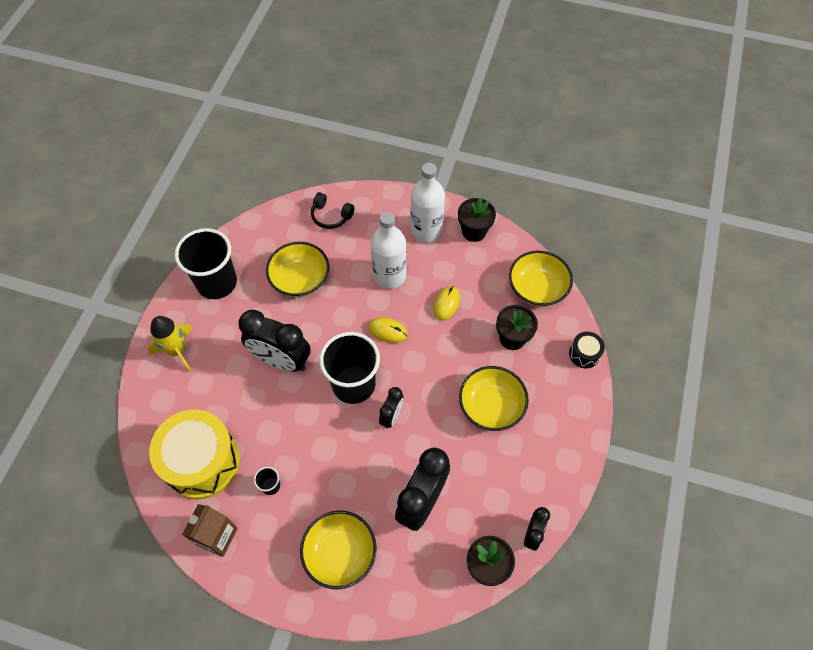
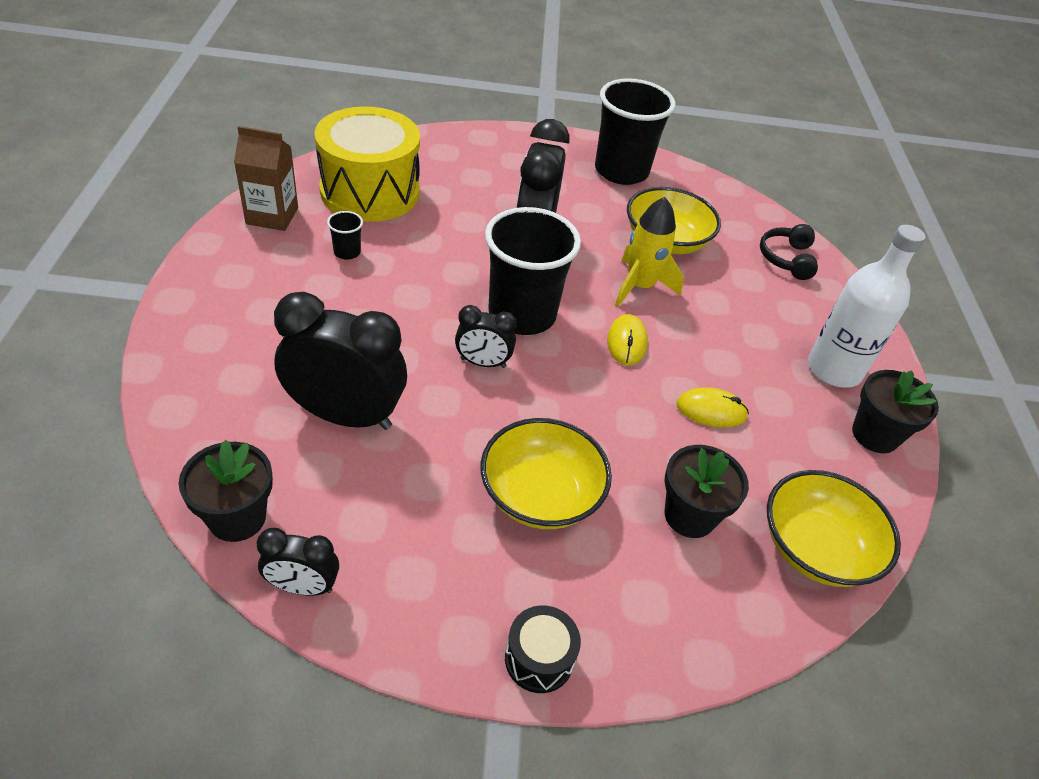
camera: 70 degrees right, 15 degrees down
(177, 350) = (513, 154): yellow rocket -> yellow rocket (640, 286)
(340, 553) = (254, 331): yellow bowl -> none
(389, 276) = (724, 333): white bottle -> none
(584, 354) = (710, 651): black drum -> black drum (539, 658)

